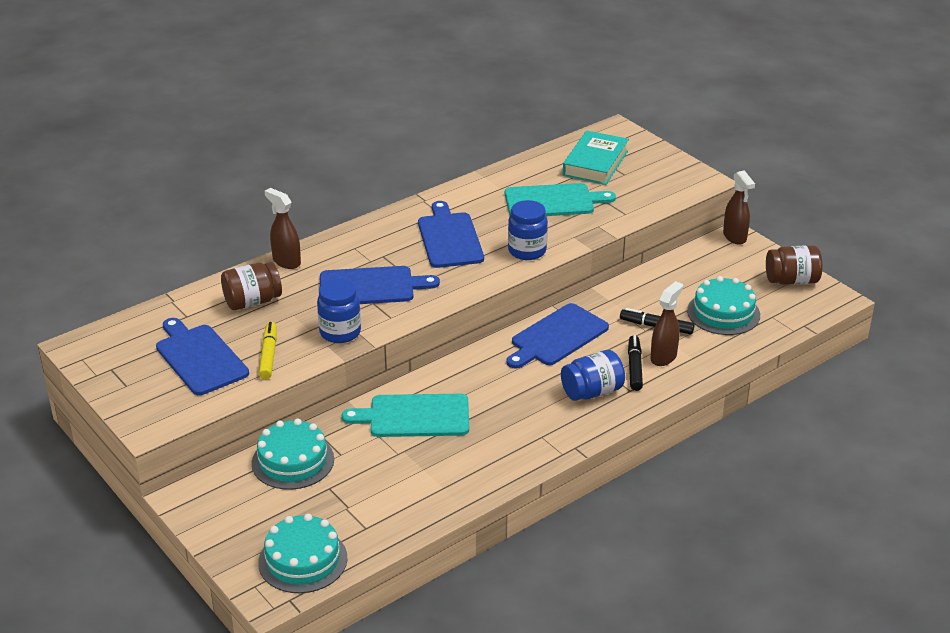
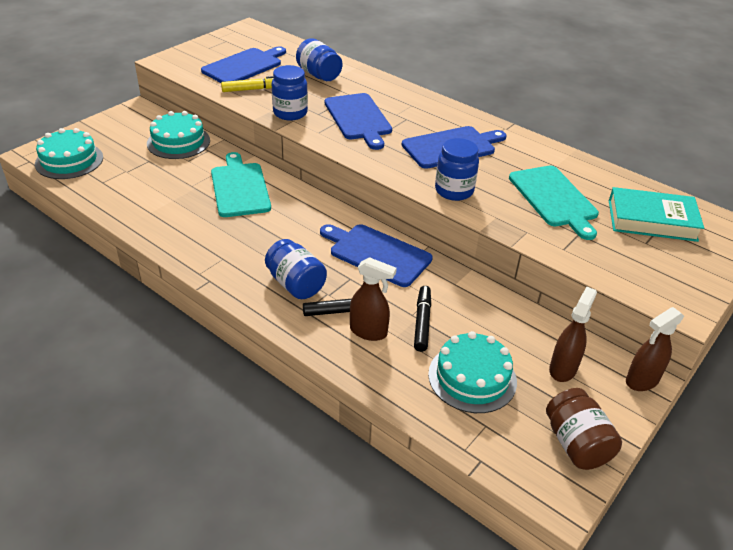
camera: 75 degrees right, 5 degrees up
(252, 302) = (319, 75): brown jar -> blue jar
(286, 261) = (377, 80): brown spray bottle -> brown spray bottle (563, 369)

